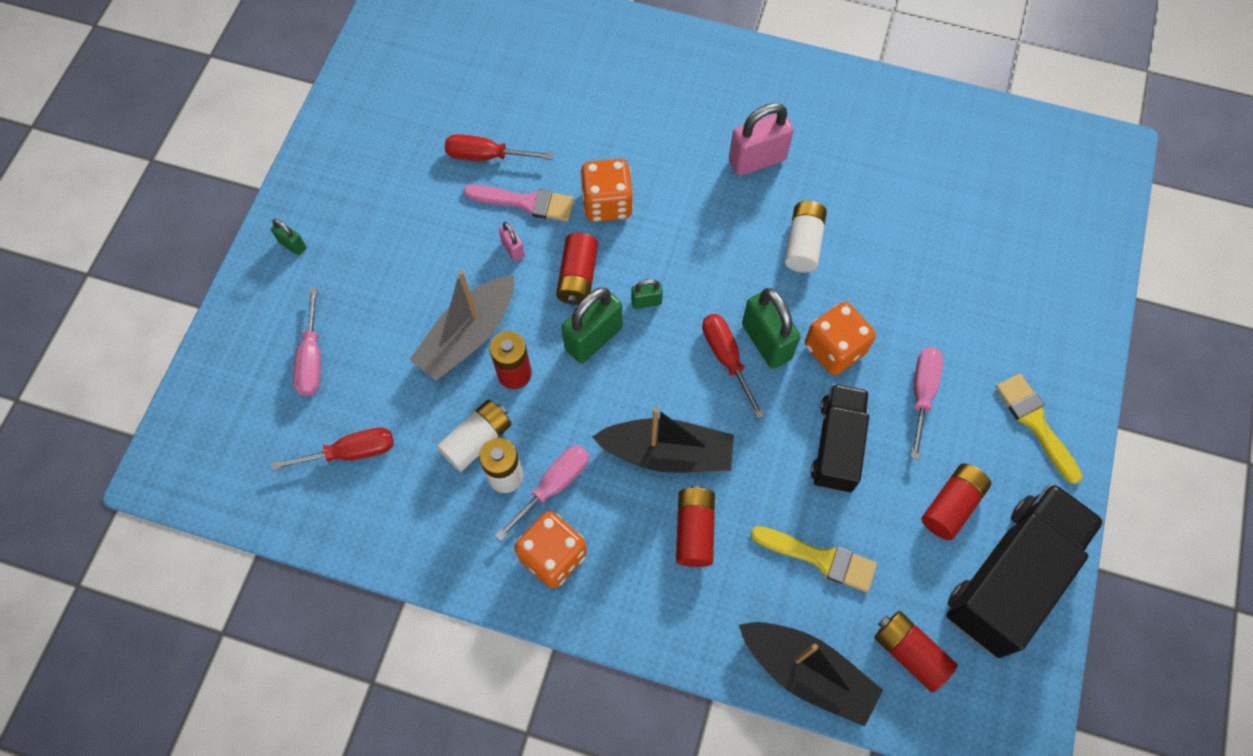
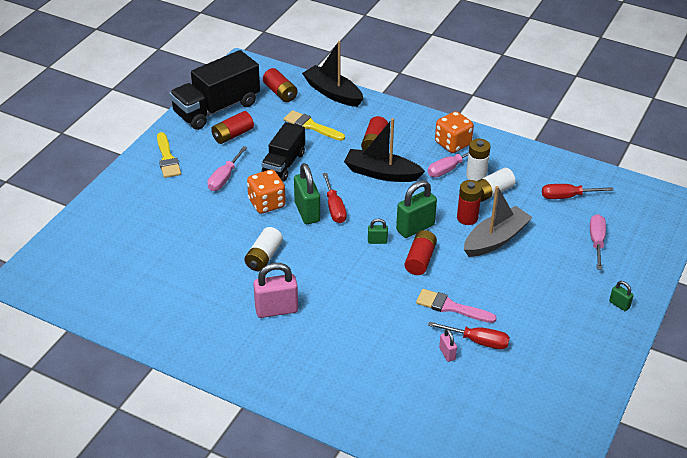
camera: 170 degrees left, 25 degrees down
(513, 249) = (462, 281): pink padlock -> pink padlock (447, 353)
(607, 203) = (392, 298): orange dice -> none

